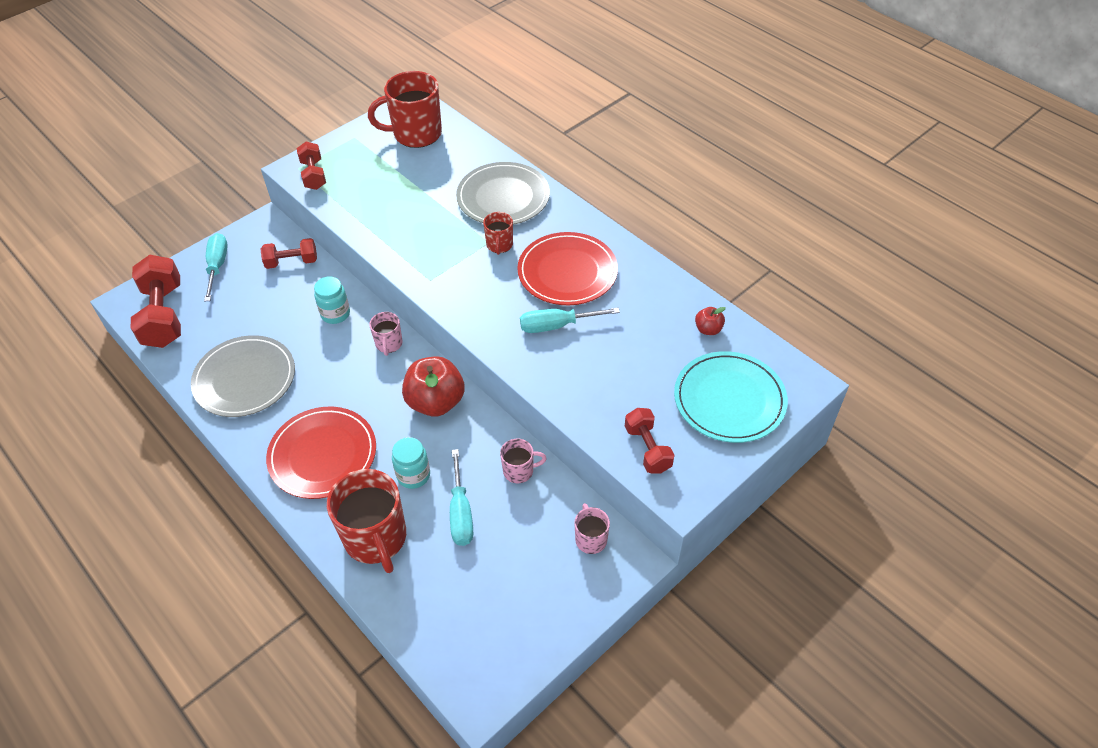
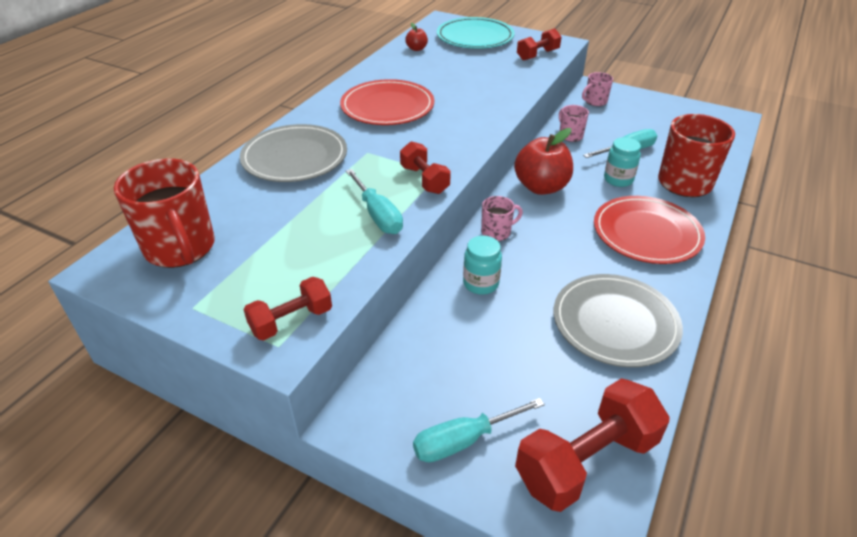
camera: 110 degrees left, 10 degrees down
(292, 262) = (418, 356): red dumbbell -> red dumbbell (424, 180)
(499, 245) = (369, 145): red mug -> none
(557, 325) = (452, 101): turquoise screwdriver -> turquoise screwdriver (377, 215)

